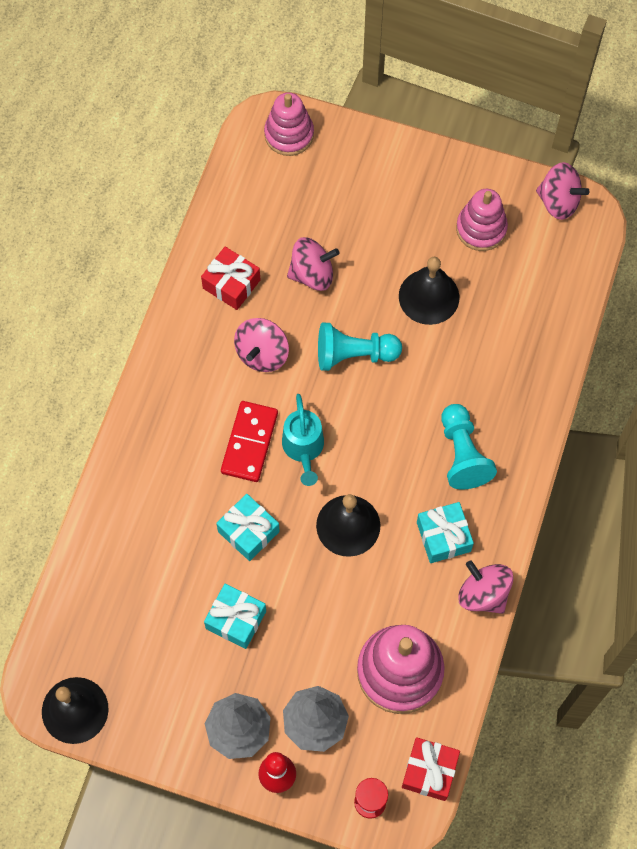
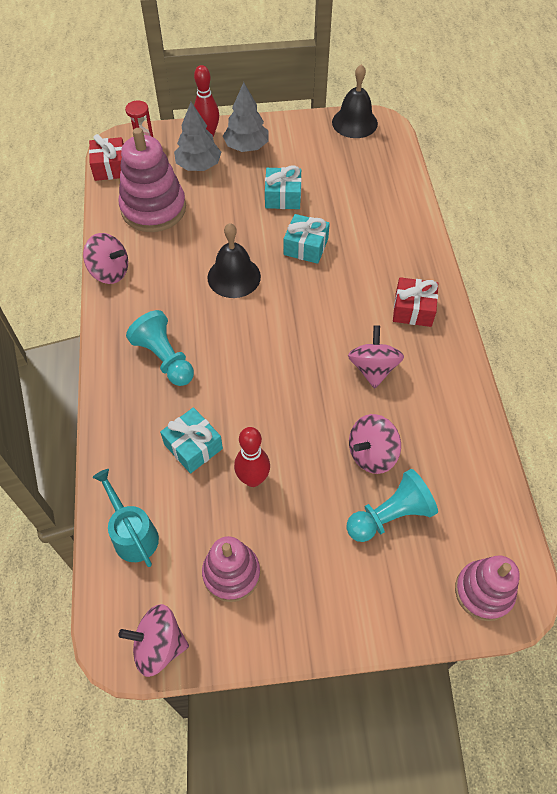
camera: 155 degrees right, 10 degrees down
(231, 284) = (436, 414): red gift -> red gift (413, 310)
(249, 442) = (341, 301): red domino -> none
(303, 449) = (296, 313): turquoise watering can -> turquoise watering can (132, 533)
(354, 354) = (295, 399): turquoise pawn -> turquoise pawn (390, 516)
(429, 296) = (253, 479): black bell -> red bowling pin
(443, 537) = (156, 296): turquoise gift -> turquoise gift (193, 446)

